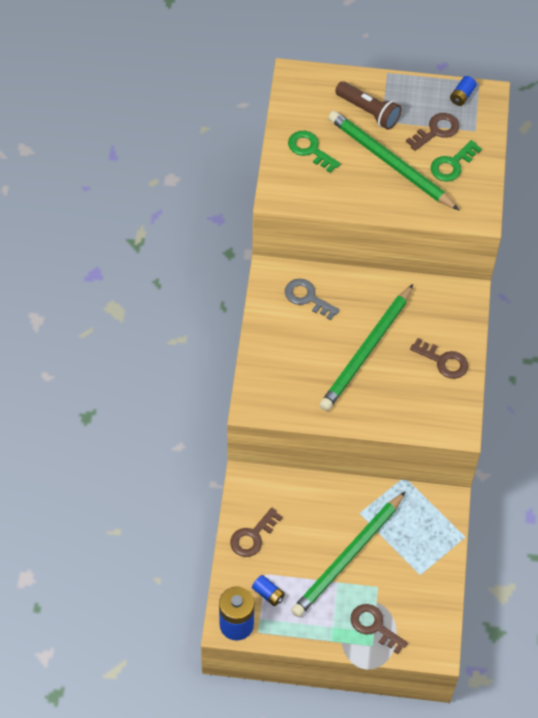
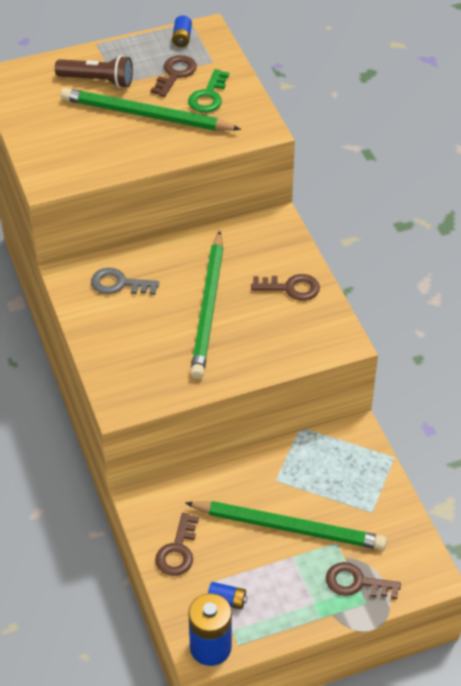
camera: 25 degrees left, 10 degrees down
(310, 150) = (57, 132): green key -> none
(348, 557) = (289, 527): green pencil -> green pencil turned 90 degrees counterclockwise

